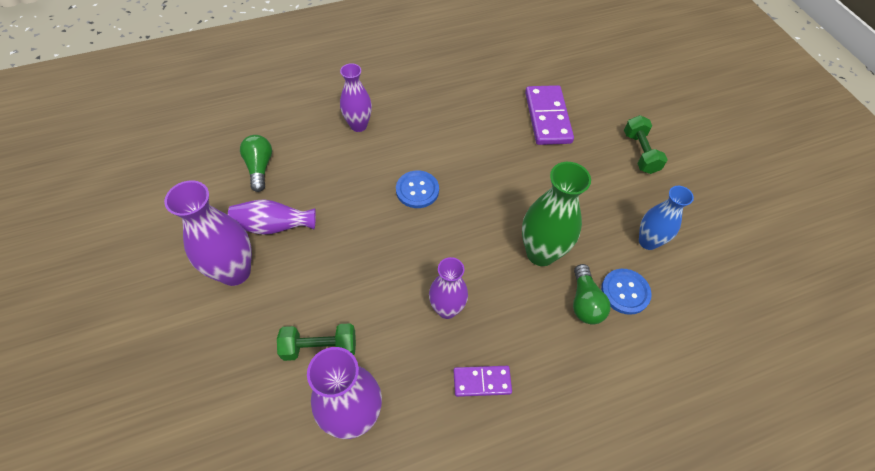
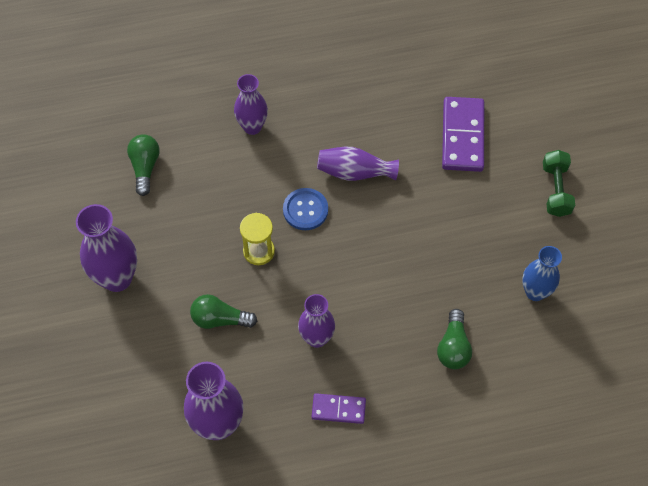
camera: 10 degrees right, 5 degrees up
(273, 226) = (156, 234): purple vase -> purple vase (354, 172)
(320, 347) = (192, 360): green dumbbell -> none
(345, 301) = (220, 319): none -> green light bulb
(377, 231) = (259, 251): none -> yellow hourglass
(541, 253) = (421, 292): green vase -> none
(625, 292) = (496, 341): blue button -> none

